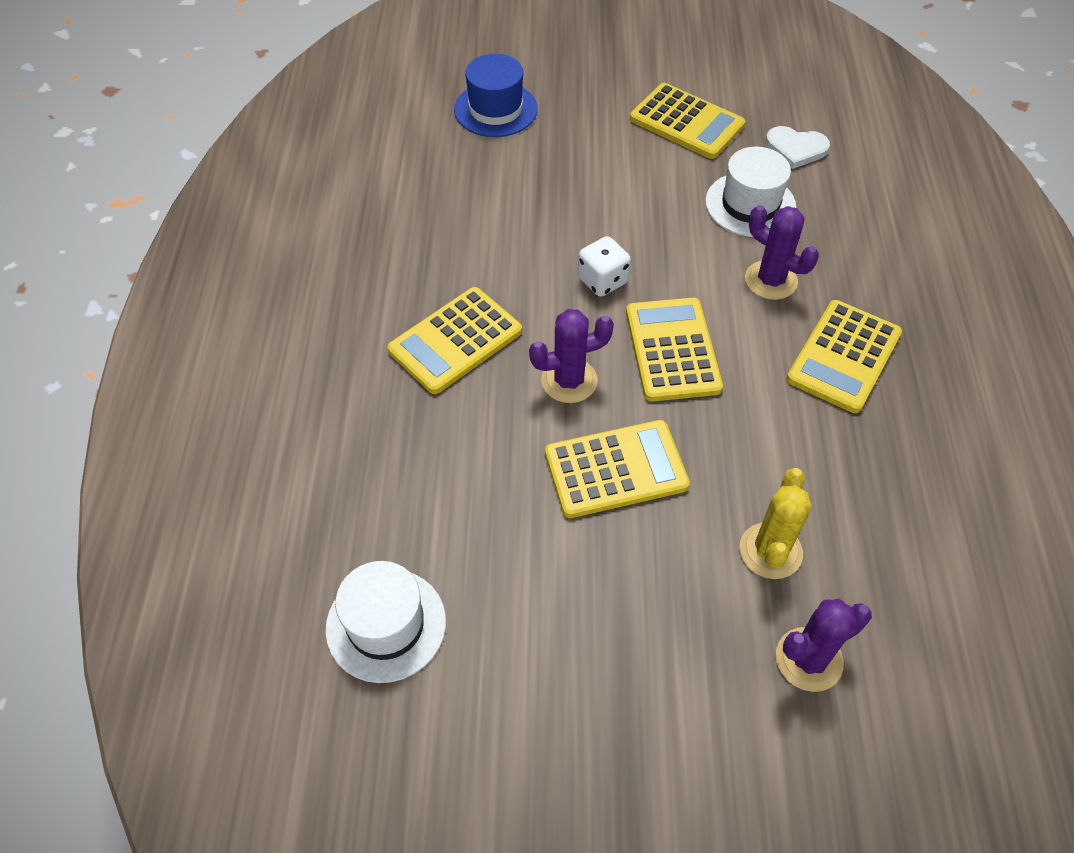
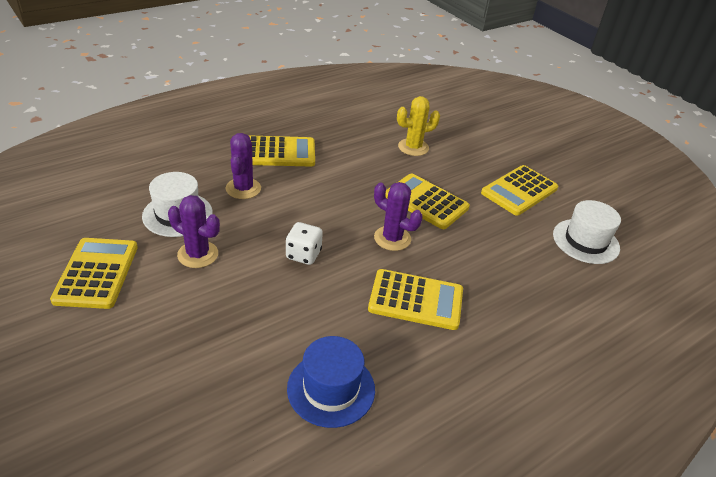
camera: 130 degrees left, 15 degrees down
(495, 109) = (146, 409): blue hat -> blue hat (331, 388)
(672, 350) = (331, 208): yellow calculator -> yellow calculator (519, 191)
(796, 148) = (100, 210): white heart -> none
(809, 659) = (447, 128): purple cactus -> purple cactus (198, 254)

